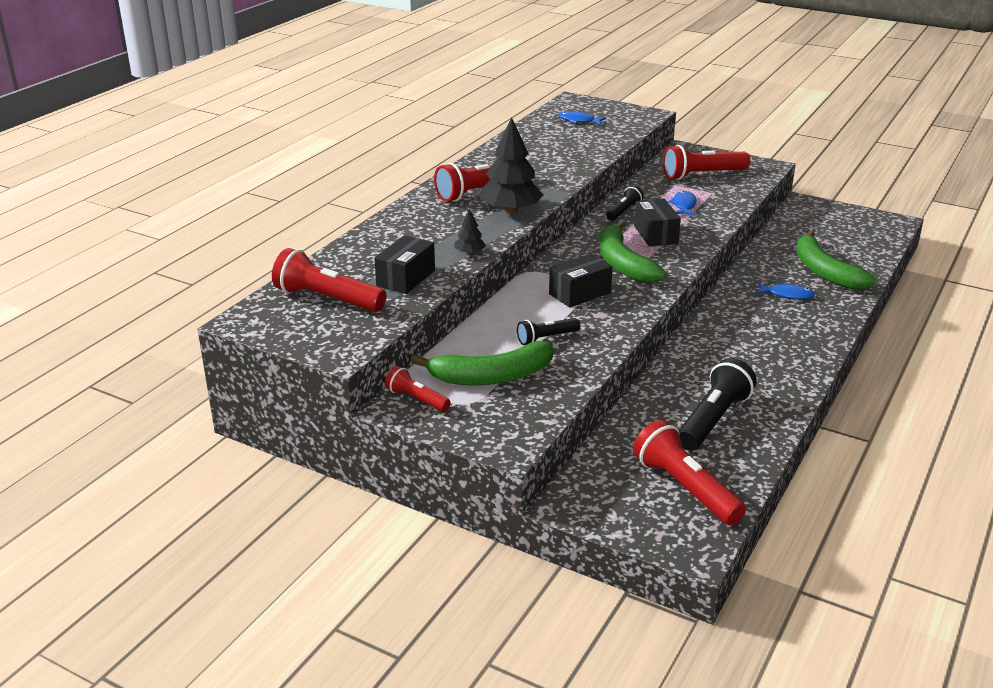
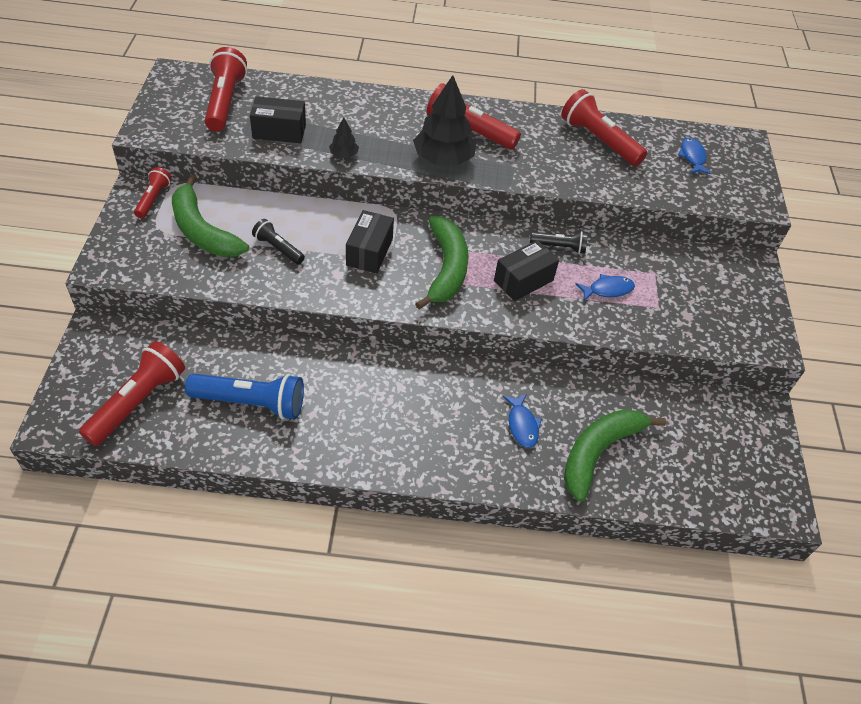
camera: 60 degrees right, 20 degrees up
(580, 293) = (369, 252): black box -> black box turned 75 degrees clockwise
(622, 263) = (446, 268): green banana -> green banana turned 135 degrees clockwise
(702, 175) = (698, 291): red flashlight -> red flashlight (599, 140)
(713, 420) = (251, 403): black flashlight -> blue flashlight

